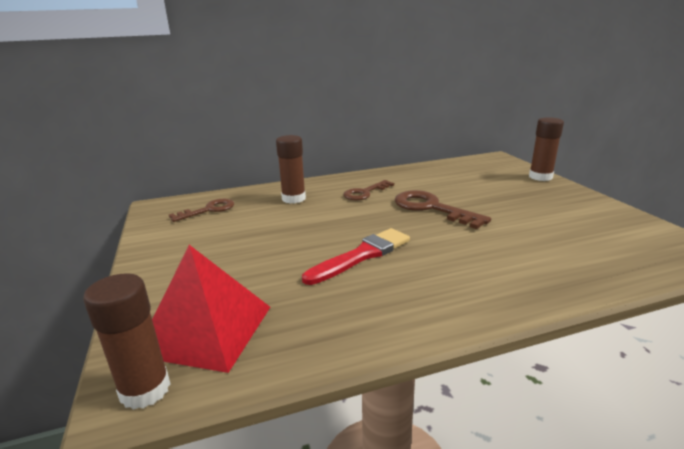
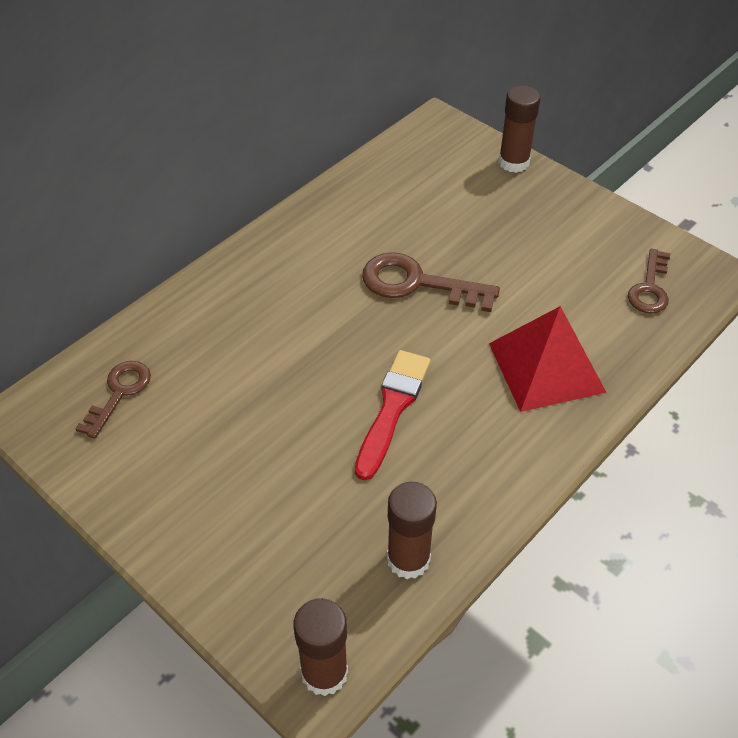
camera: 30 degrees left, 25 degrees up
(207, 329) = (316, 585): red pyramid -> red pyramid (546, 367)
(293, 198) = (221, 323): brown glue stick -> brown glue stick (408, 559)
(365, 193) = (311, 275): brown key -> brown key (650, 288)

